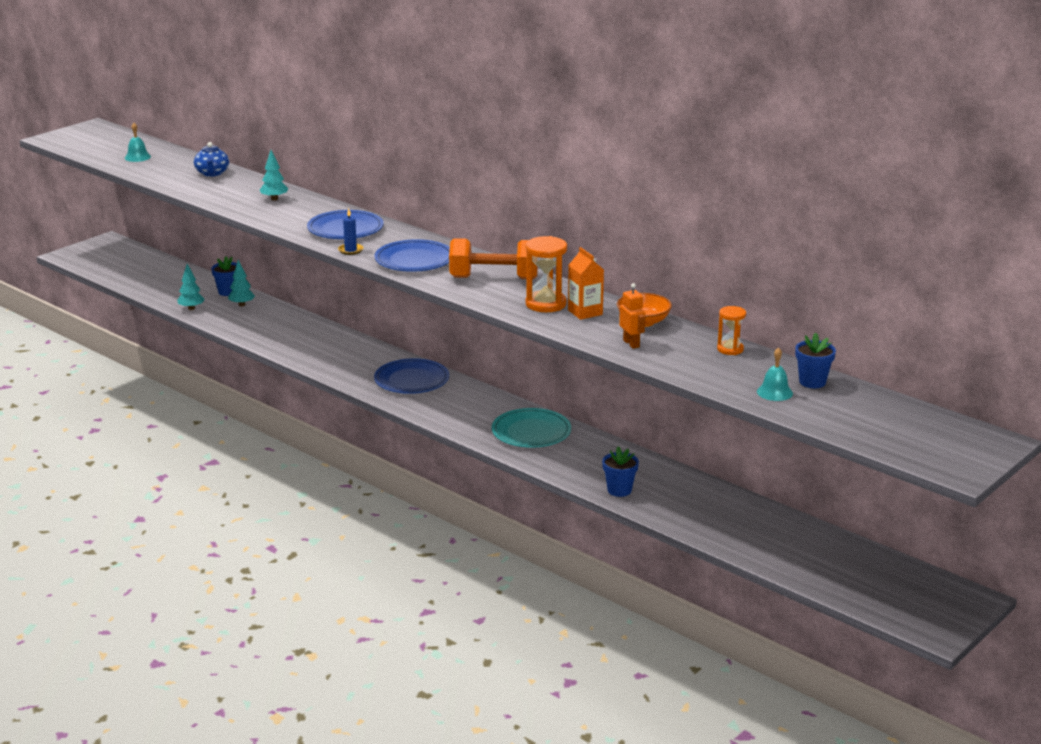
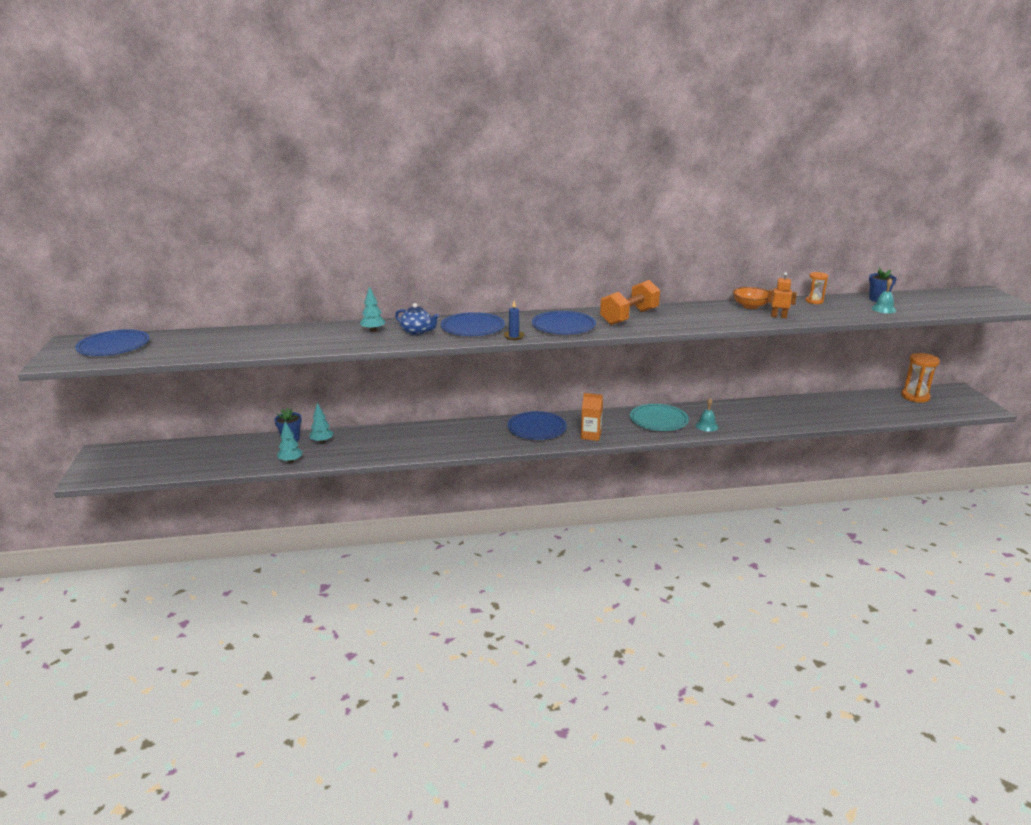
camera: 50 degrees left, 0 degrees up
(105, 141) = (114, 346): none -> blue plate
(137, 157) = (180, 346): turquoise bell -> turquoise bell (706, 426)
(212, 173) = (277, 334): blue teapot -> blue teapot (417, 332)
(545, 304) = (690, 317): orange hourglass -> orange hourglass (915, 397)
(585, 312) = (717, 313): orange carton -> orange carton (591, 435)
(619, 490) = (761, 423): blue flower pot -> none

